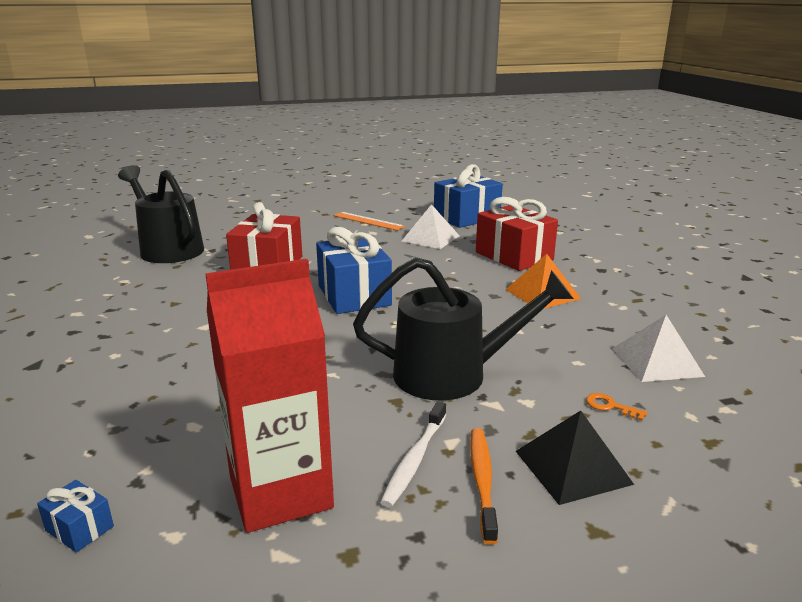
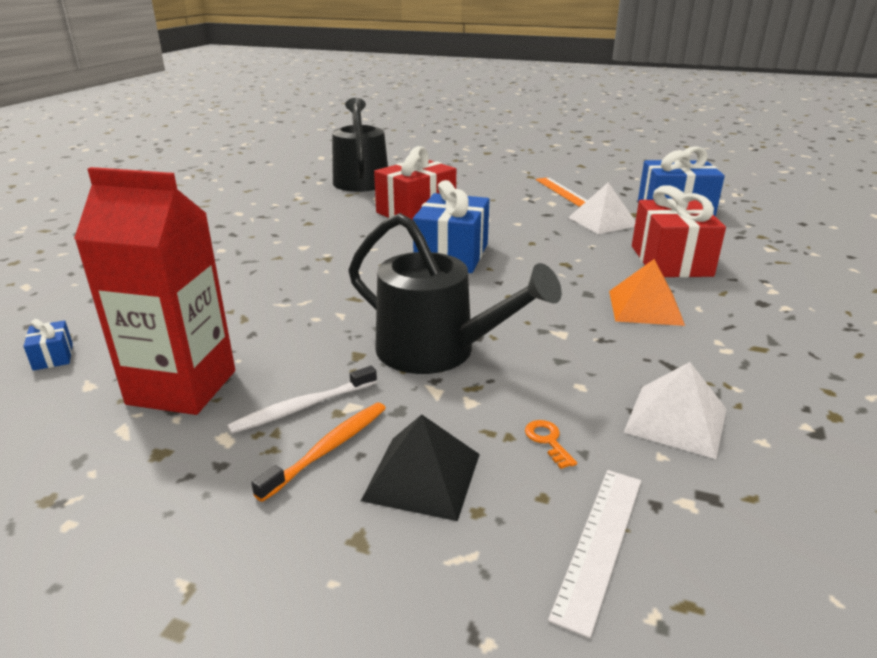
camera: 35 degrees right, 5 degrees up
(721, 455) = (599, 543): none -> white ruler

